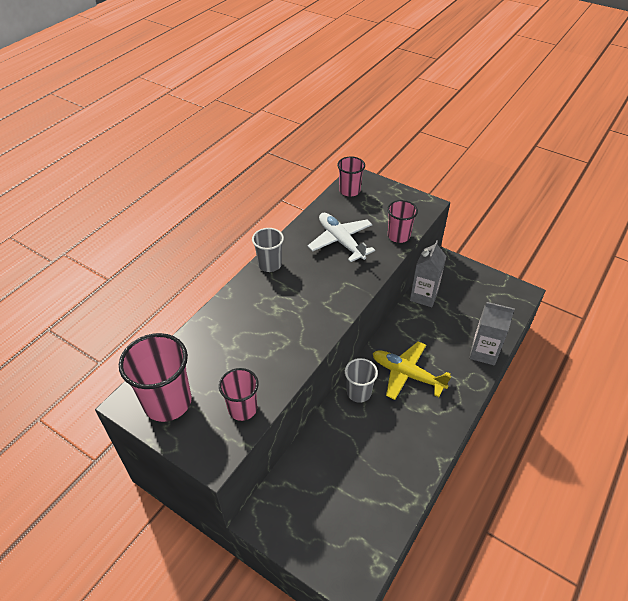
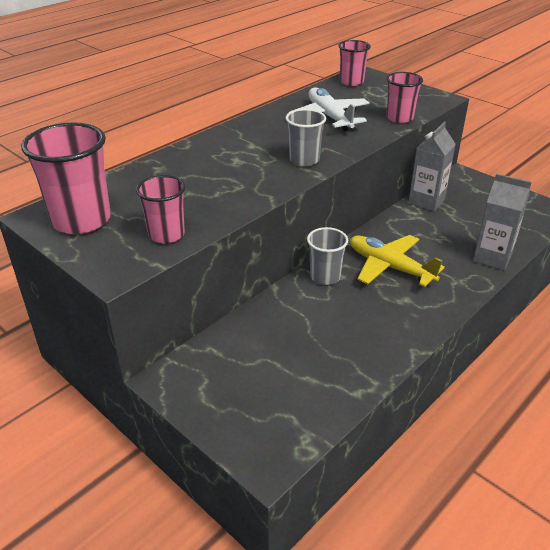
camera: 10 degrees right, 10 degrees down
(269, 264) = (241, 127): grey cup -> grey cup (304, 160)

